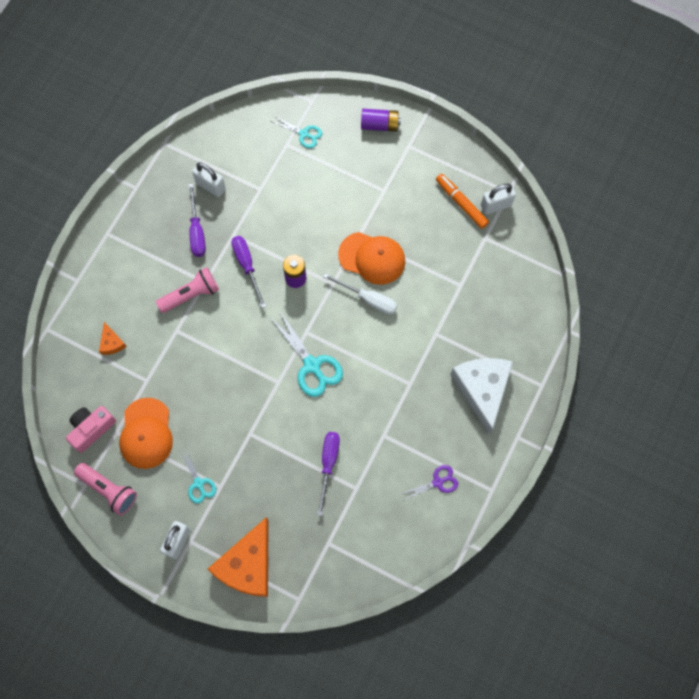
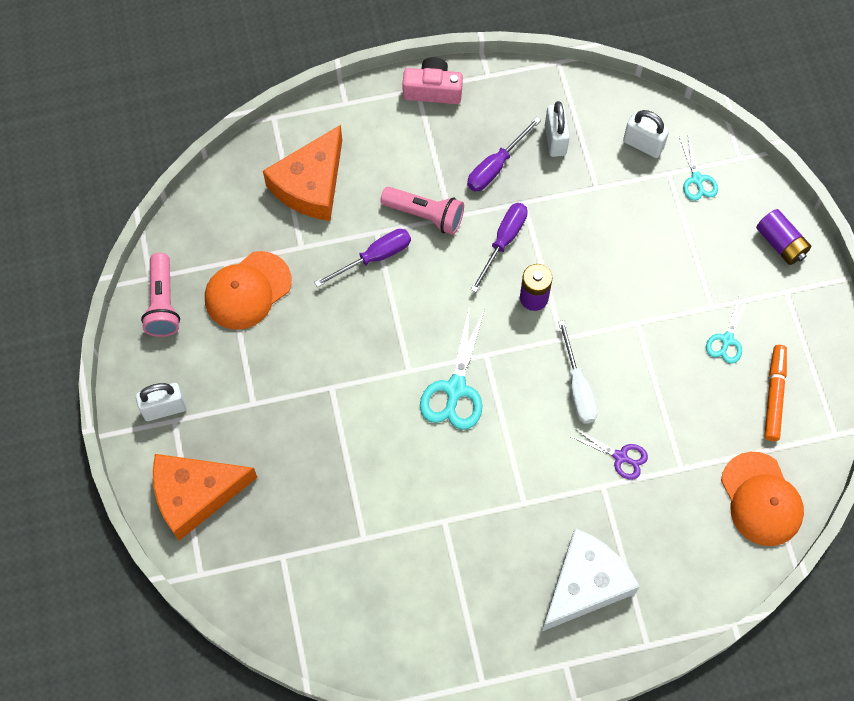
camera: 50 degrees right, 5 degrees down
(91, 429) = (209, 238): pink camera -> pink camera (432, 90)
(112, 343) = (311, 184): orange cheese -> orange cheese, size x2.25
(198, 483) = (239, 380): turquoise scissors -> turquoise scissors (727, 340)
(328, 464) = (365, 490): purple screwdriver -> purple screwdriver (374, 257)
(372, 258) = (626, 354): orange cap -> orange cap (761, 499)
(437, 482) = (441, 618): purple scissors -> purple scissors (620, 457)
(496, 205) = (807, 433): white padlock -> white padlock (643, 144)

